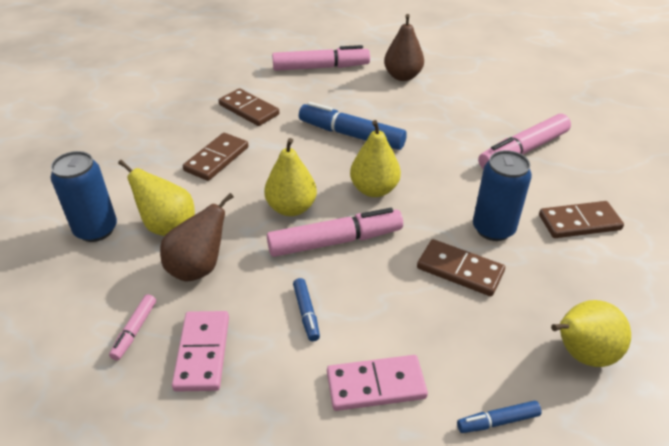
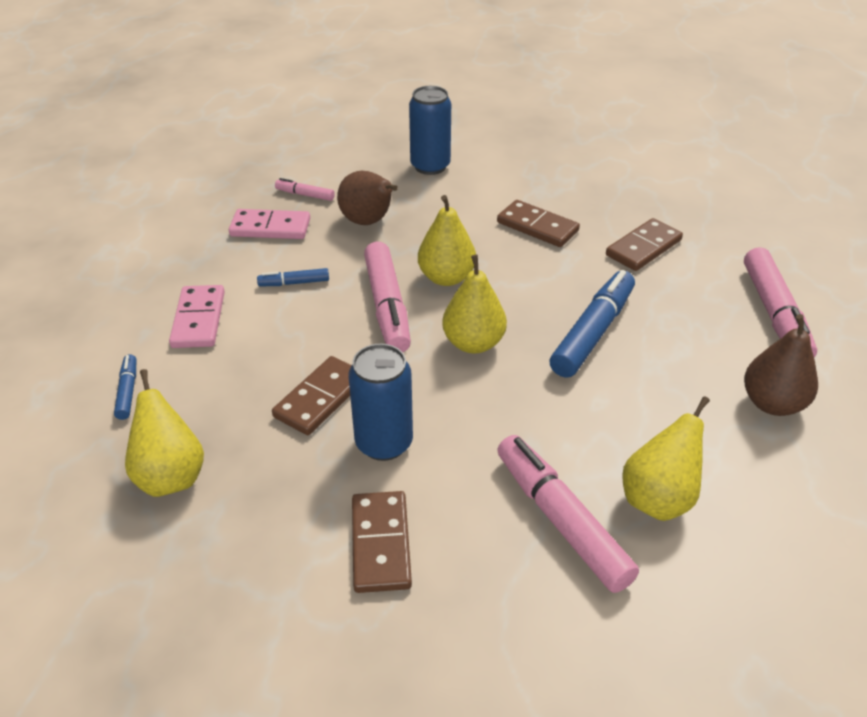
camera: 95 degrees right, 0 degrees up
(168, 226) = (428, 202): yellow pear -> yellow pear (658, 499)

